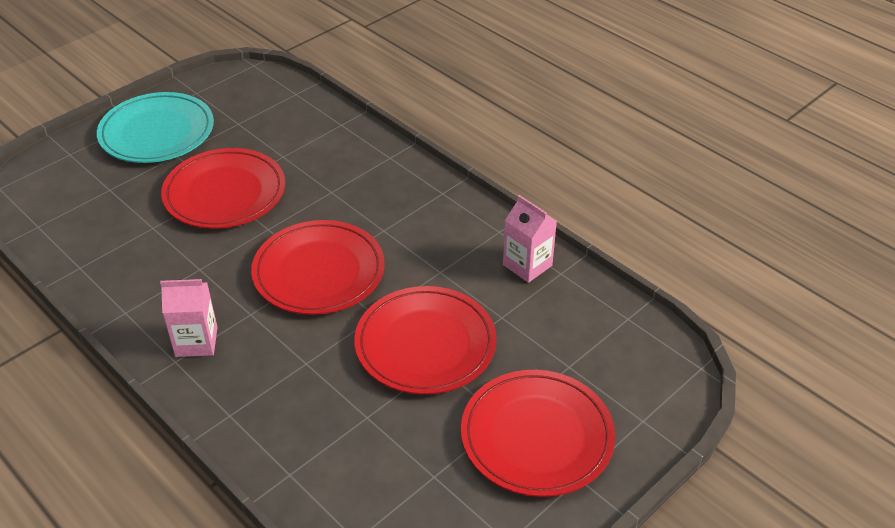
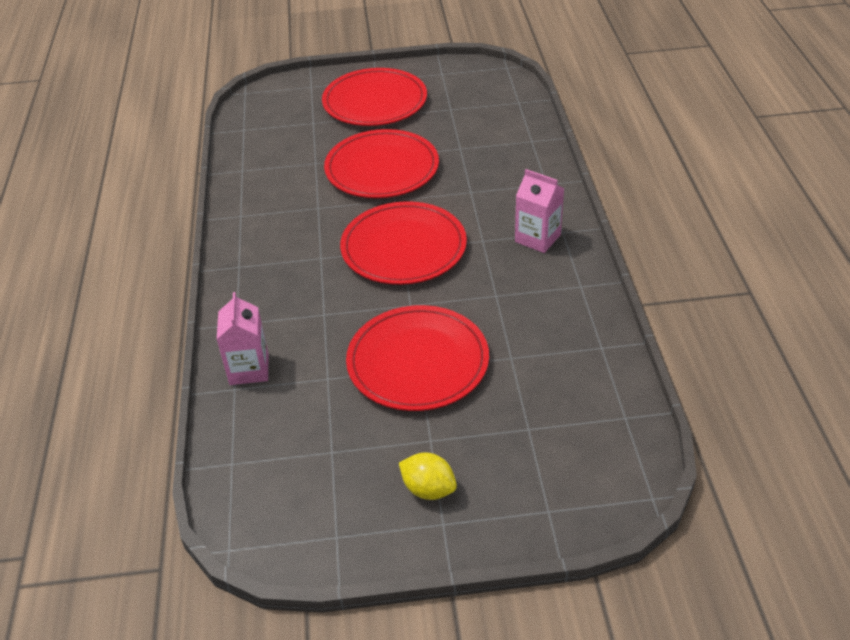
camera: 140 degrees left, 0 degrees up
(157, 132) = (428, 489): turquoise plate -> yellow lemon
(527, 265) = (255, 184): pink carton -> pink carton (249, 369)

